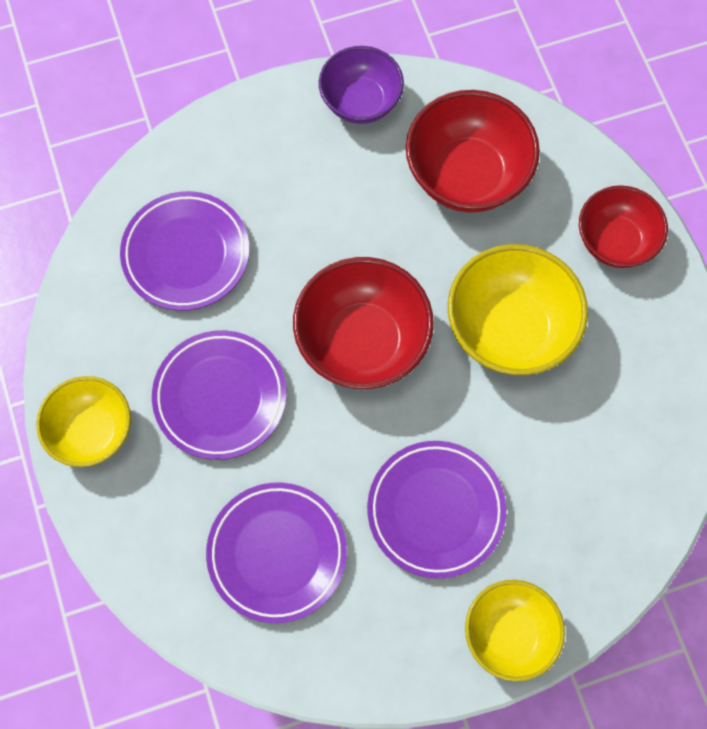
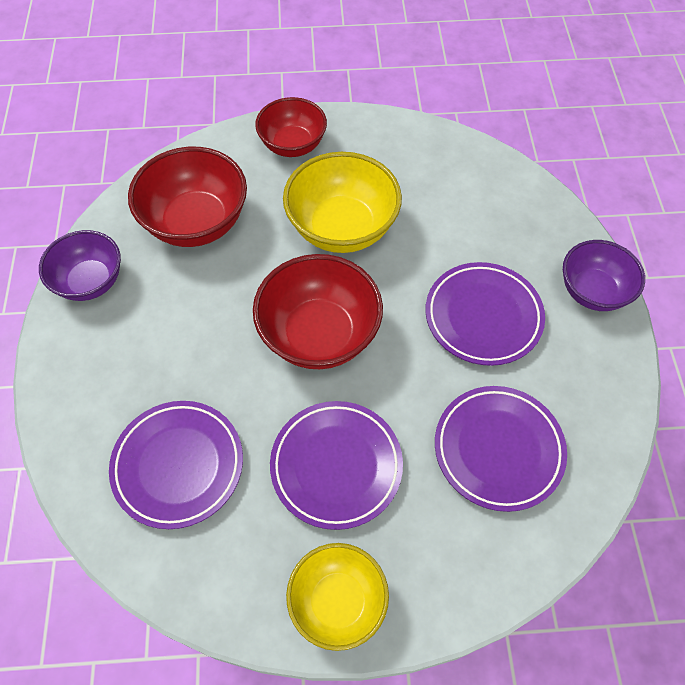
camera: 75 degrees left, 10 degrees down
(509, 634) = (592, 291): yellow bowl -> purple bowl

